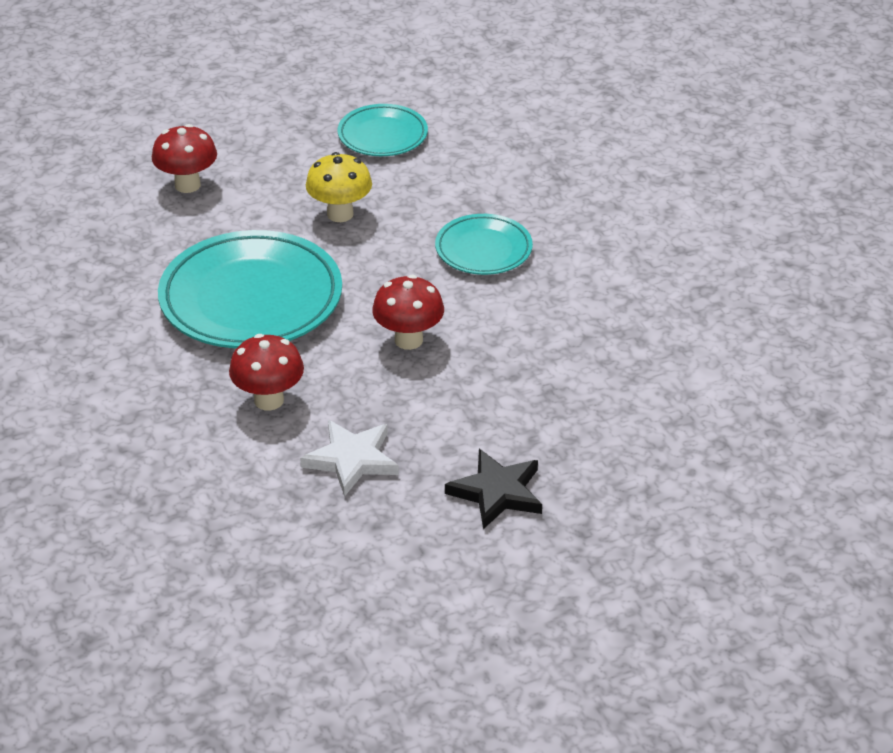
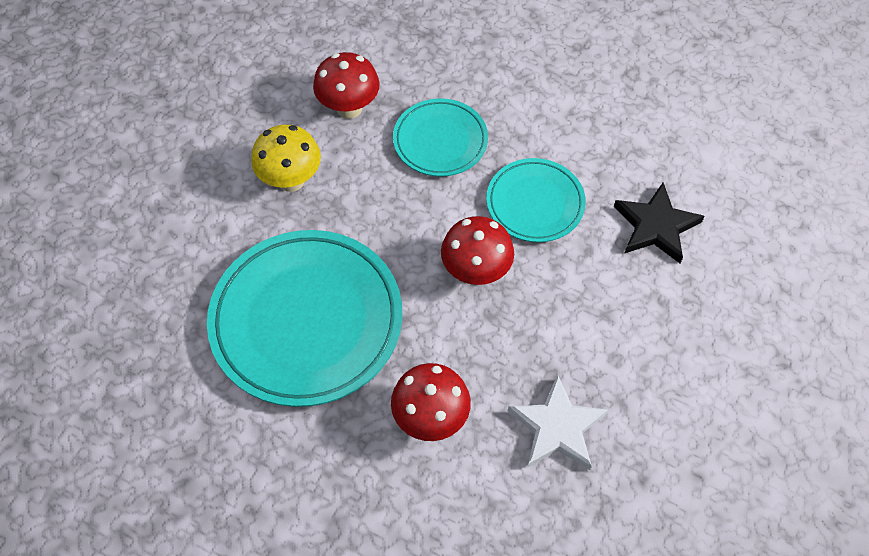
camera: 40 degrees left, 20 degrees up
(187, 185) = (125, 236): red mushroom -> red mushroom (349, 108)
(382, 135) = (244, 76): turquoise plate -> turquoise plate (535, 203)
(497, 492) = (691, 373): black star -> black star (655, 226)

